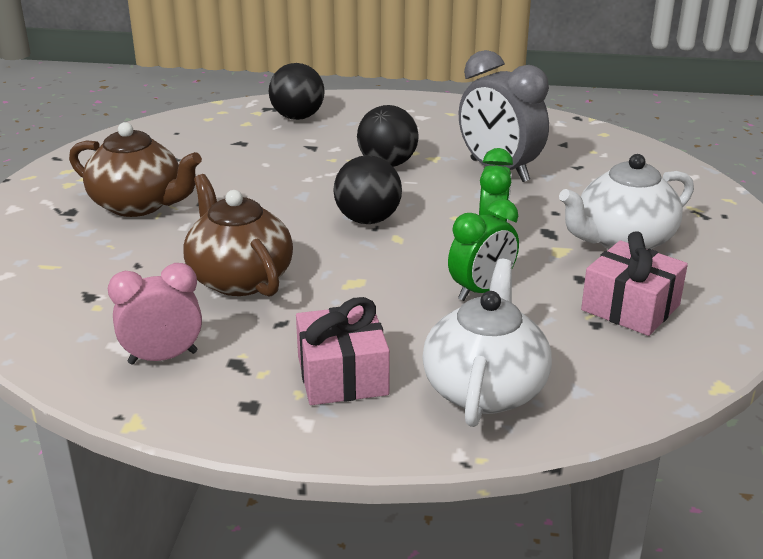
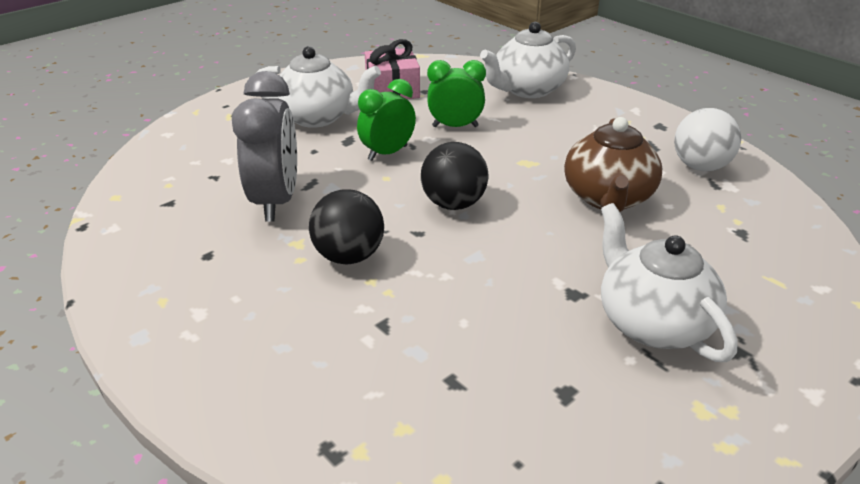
camera: 140 degrees left, 5 degrees up
(139, 205) = (652, 323): brown teapot -> white teapot
(163, 357) = (700, 166): pink clock -> white ball
(297, 117) = (325, 400): black ball -> none
(342, 375) = (595, 119): pink gift -> none

